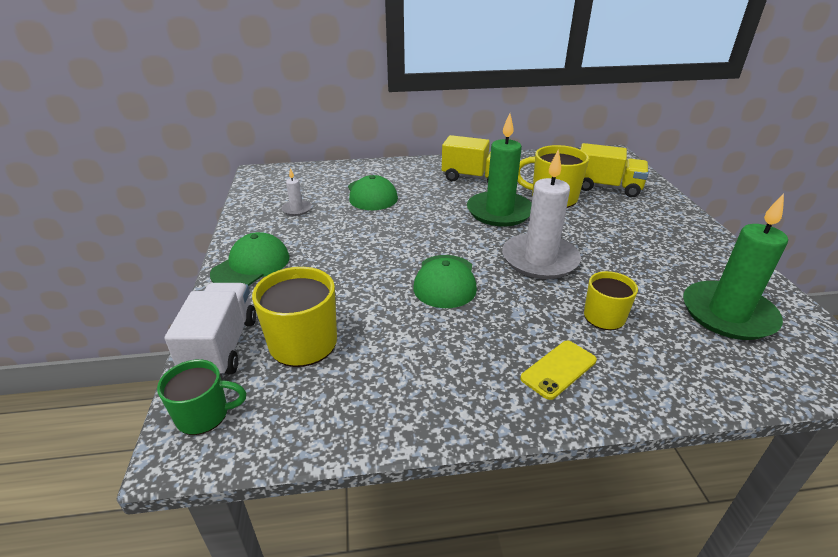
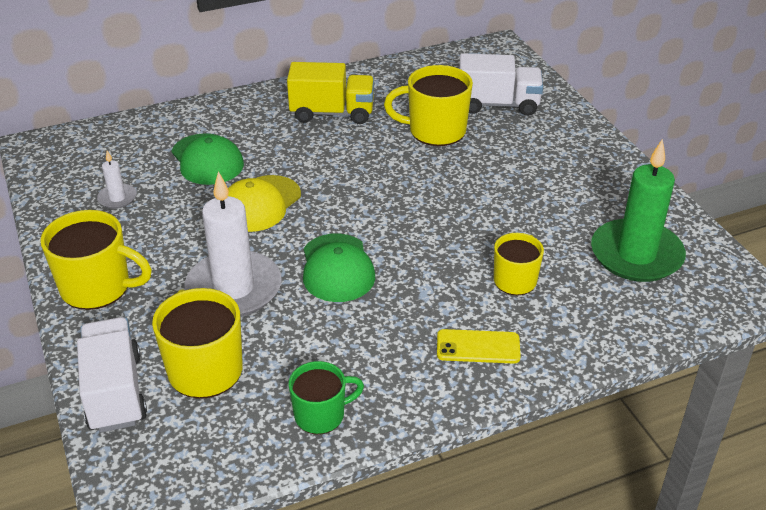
camera: 15 degrees left, 5 degrees up
(204, 415) = (135, 465): green mug -> green mug (321, 415)
(251, 265) = (98, 288): green cap -> yellow mug
(399, 227) = (260, 204): none -> yellow cap
(499, 212) = (376, 162): green candle -> none
(539, 259) = (436, 221): white candle -> white candle (234, 288)
(558, 369) = (478, 347): yellow phone -> yellow phone turned 60 degrees clockwise
(607, 187) = (498, 104): yellow truck -> white truck

